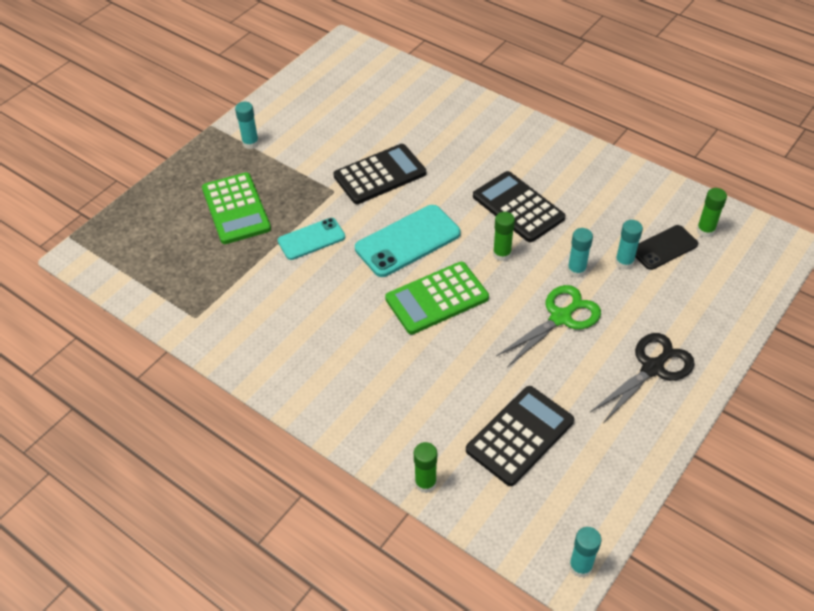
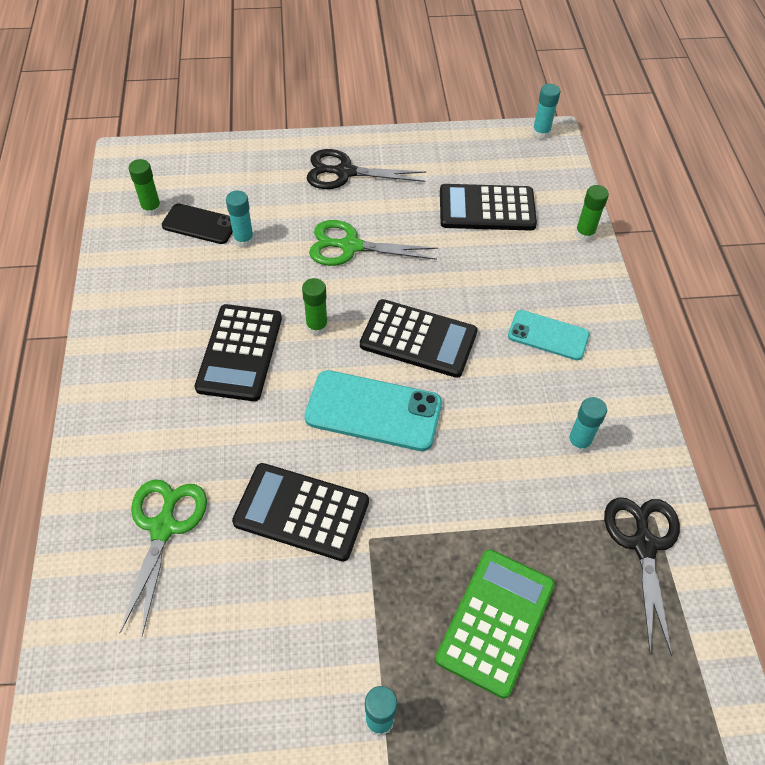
camera: 135 degrees left, 5 degrees up
(189, 298) = (644, 545): none -> black scissors
(311, 239) = (457, 499): turquoise phone -> turquoise phone (548, 335)
(431, 123) = (164, 527): none -> green scissors
(437, 298) = (418, 339): green calculator -> black calculator
(576, 270) = (285, 265): turquoise glue stick -> turquoise glue stick (578, 443)

